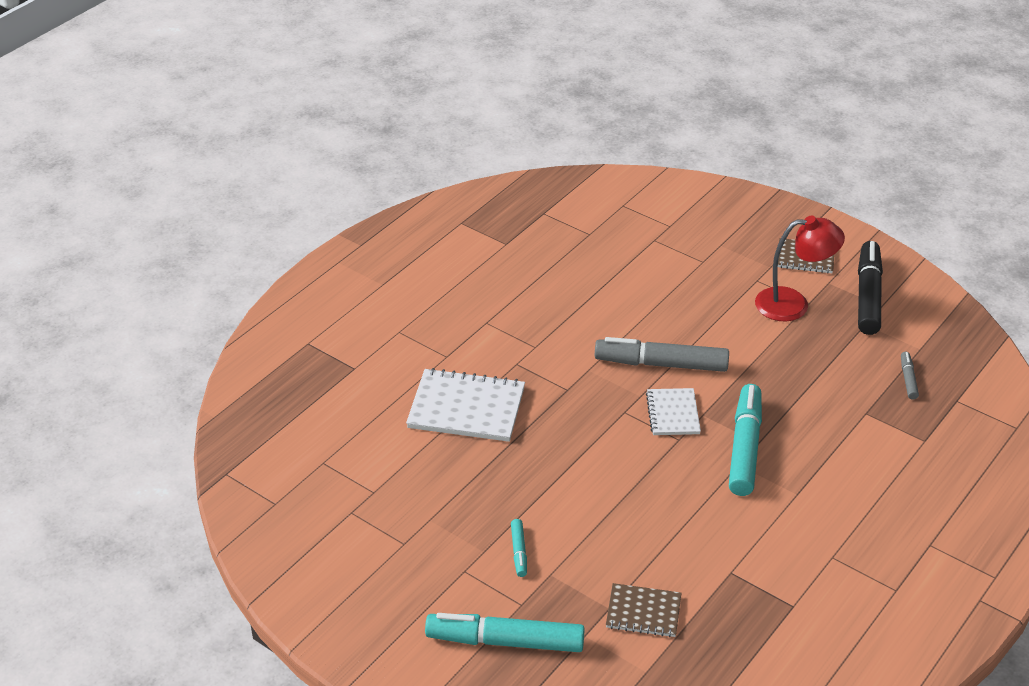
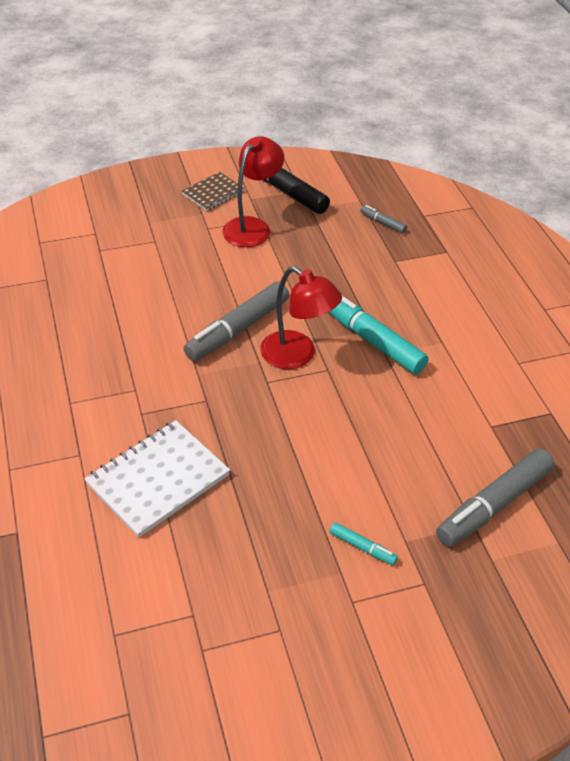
camera: 55 degrees left, 5 degrees up
(505, 641) = (459, 622): turquoise marker -> none
(643, 612) = (494, 505): brown notebook -> grey marker
(673, 413) = (297, 356): white notebook -> red lamp

